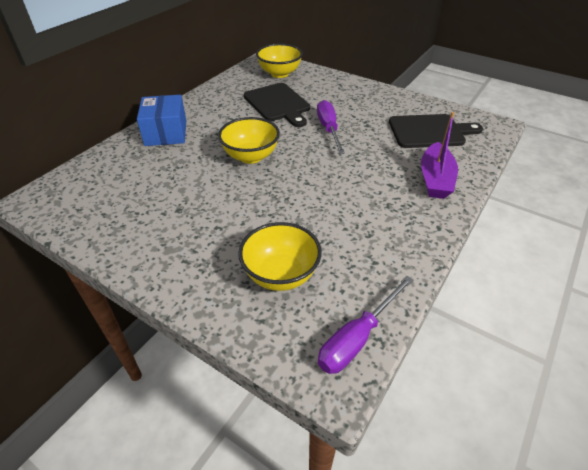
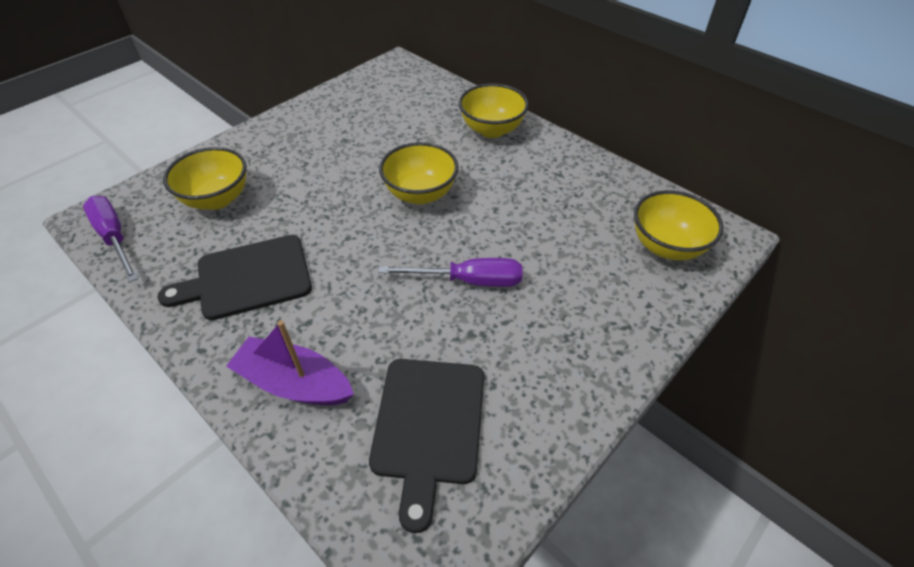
camera: 100 degrees right, 5 degrees up
(166, 133) = (492, 130): blue box -> yellow bowl
(278, 104) = (555, 233): black cutting board -> black cutting board (248, 278)

